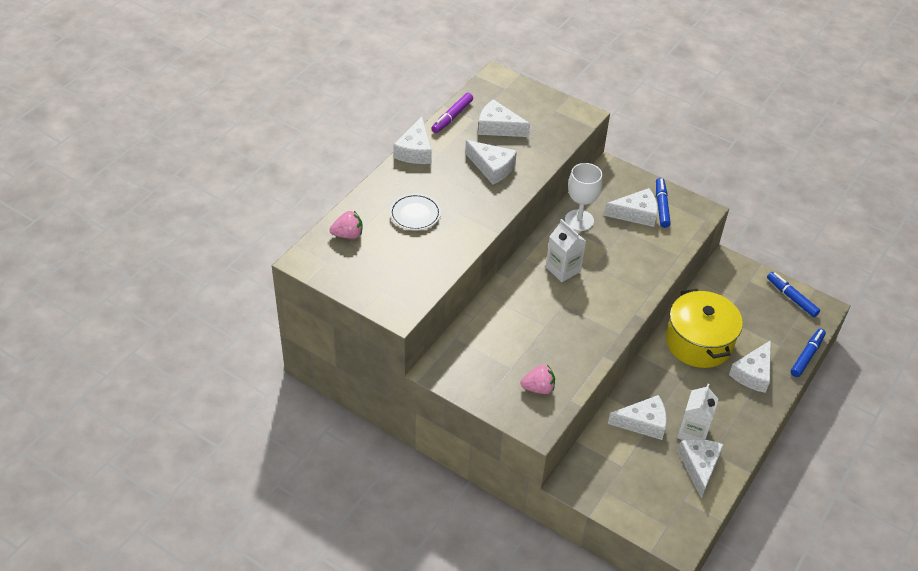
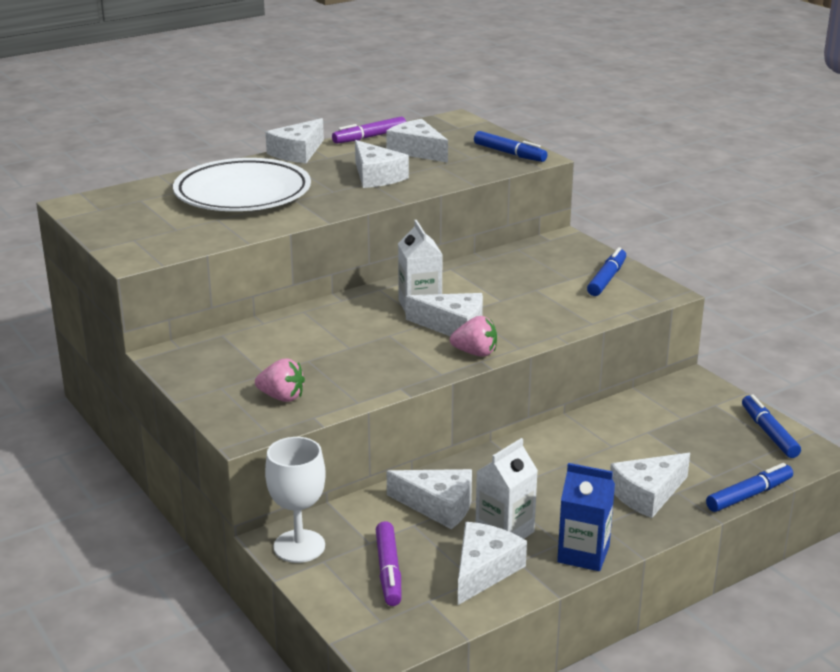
camera: 25 degrees right, 20 degrees down
(348, 235) = (147, 195): pink strawberry -> pink strawberry (475, 353)
(415, 214) = (243, 194): white plate -> white plate, size x2.01
(563, 114) = (509, 153): none -> blue marker
(579, 220) = (482, 272): white goblet -> white goblet (299, 546)
(636, 214) = (565, 279): white cheese -> white cheese (453, 326)
(648, 485) = (389, 570): none -> purple marker
(698, 342) = (589, 446): yellow pot -> none
(745, 435) = (583, 554): none -> blue carton

